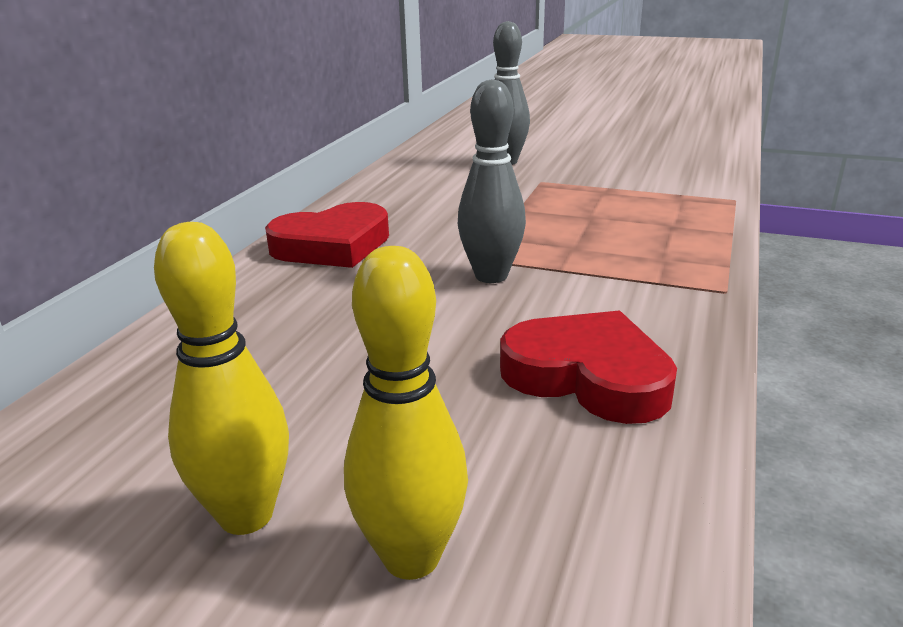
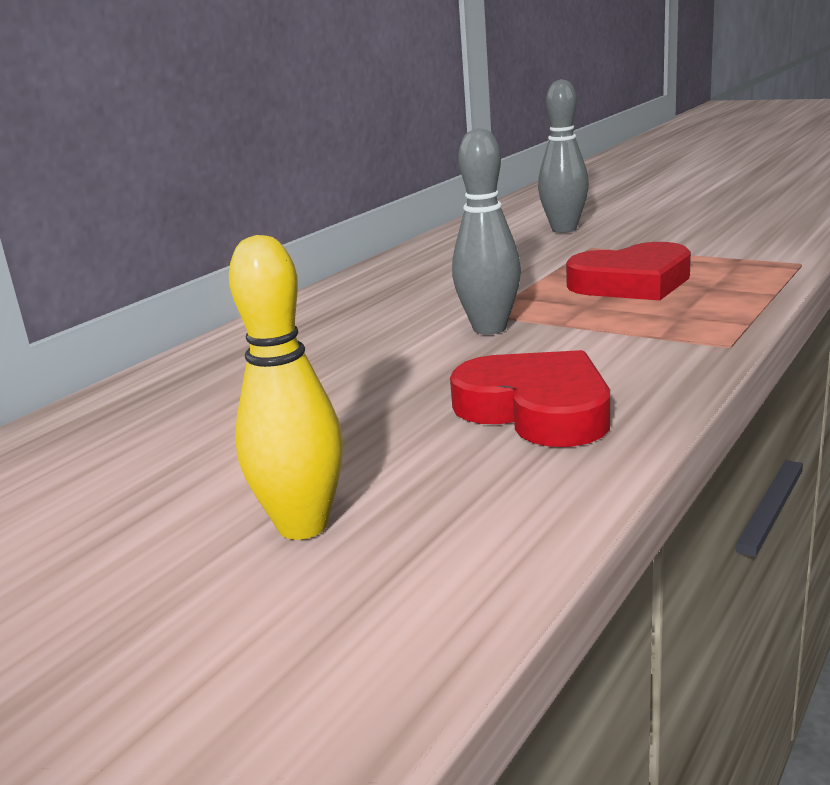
camera: 15 degrees right, 5 degrees down
(246, 515) = (183, 491): yellow bowling pin -> none
(332, 245) = (349, 302): red heart -> red heart (632, 283)

